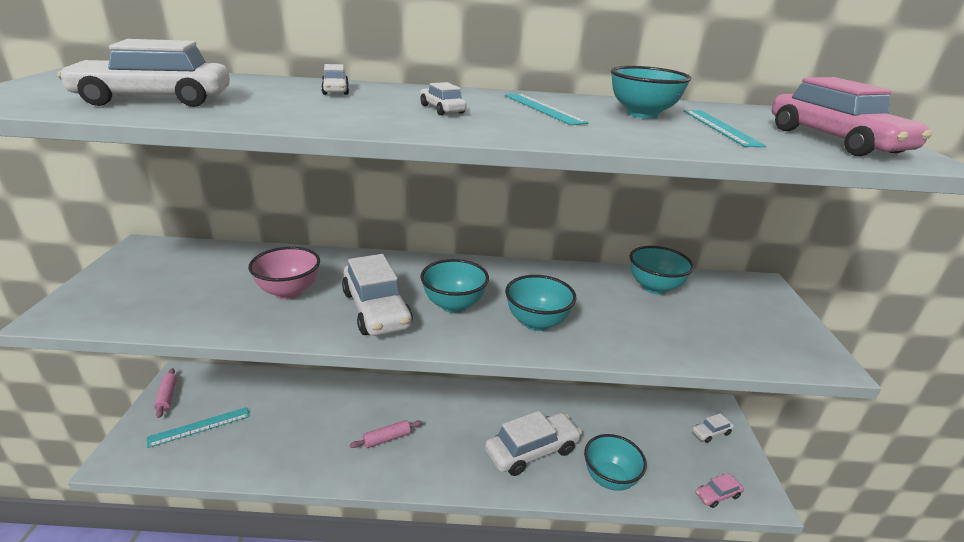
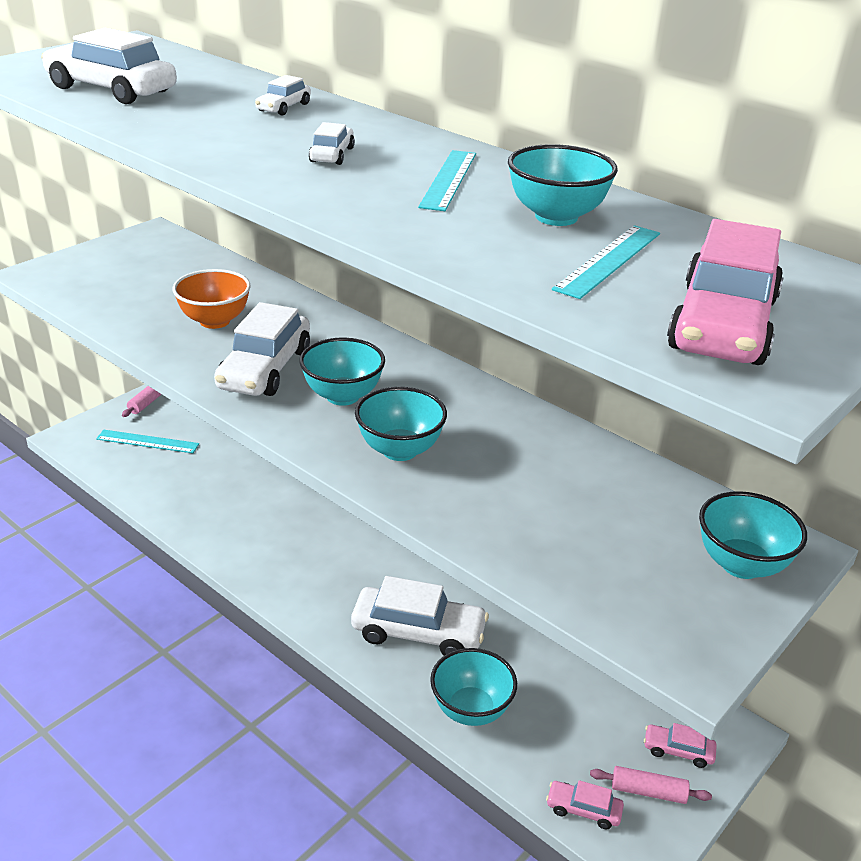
camera: 40 degrees right, 5 degrees up
(289, 292) = (215, 321): pink bowl -> orange bowl
(387, 438) = (288, 537): pink rolling pin -> pink rolling pin (648, 791)
(654, 287) = (612, 480): turquoise bowl -> turquoise bowl (741, 564)
(711, 433) = (678, 750): white car -> pink car

